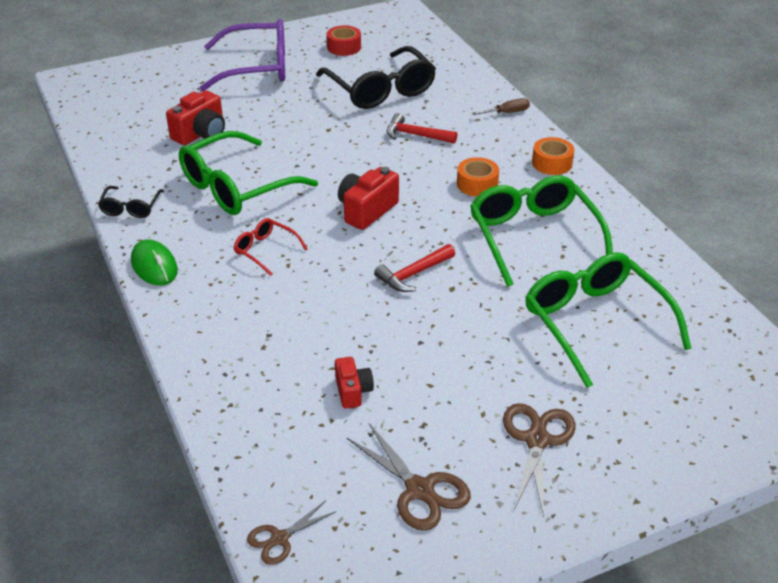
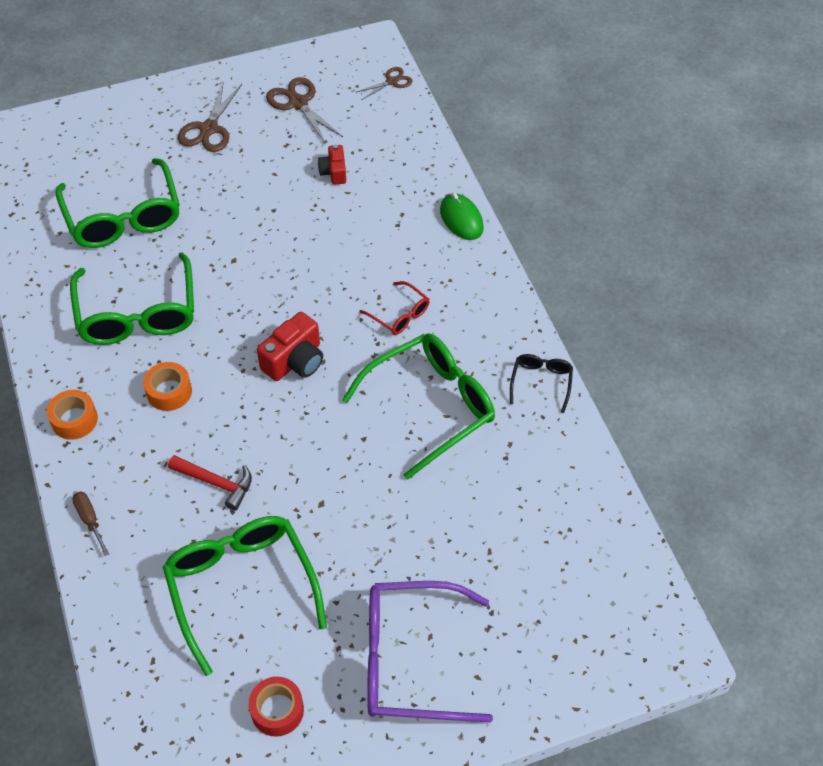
camera: 175 degrees left, 15 degrees up
(154, 266) = (504, 303): green mouse -> green mouse (461, 219)
(201, 134) = (478, 506): red camera -> none
(380, 90) = (241, 587): black glasses -> green glasses
(413, 274) = (264, 277): red hammer -> none
(507, 113) = (90, 520): brown screwdriver -> brown screwdriver turned 75 degrees clockwise

